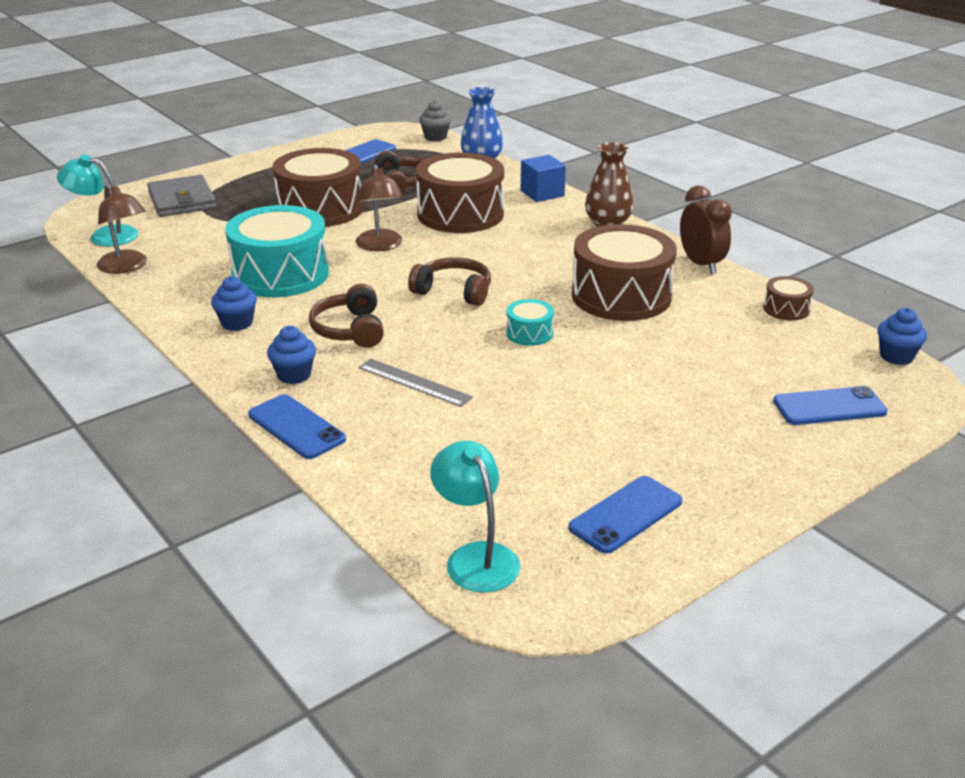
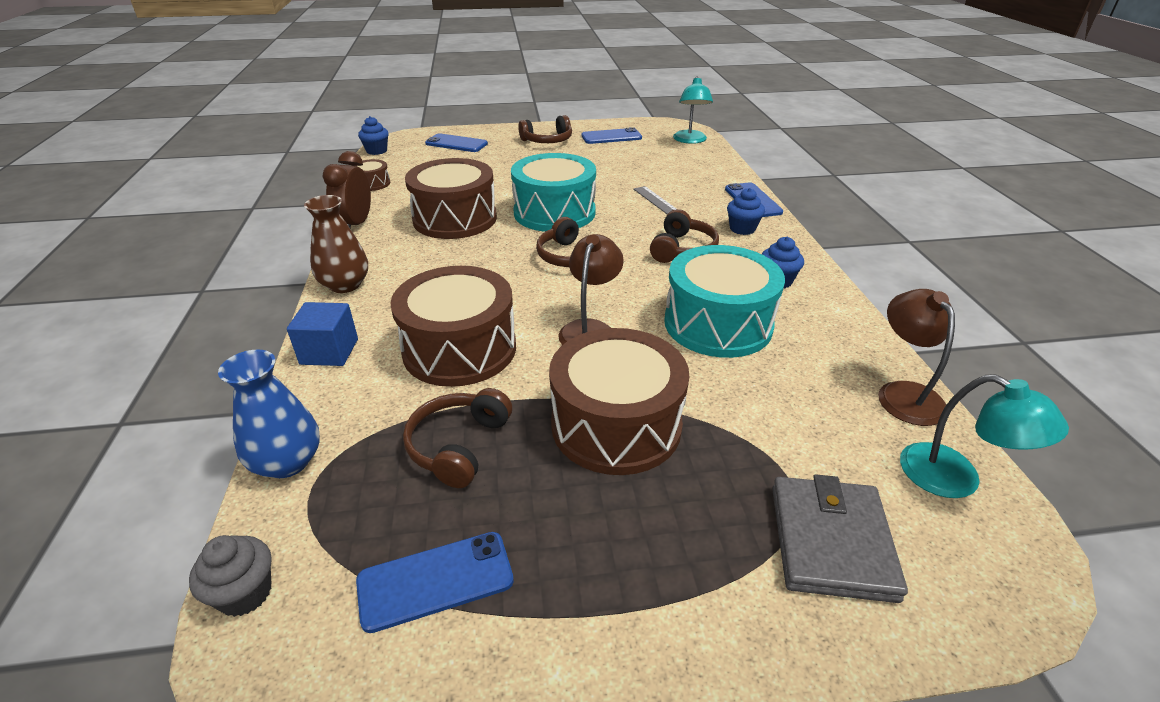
camera: 150 degrees left, 5 degrees up
(529, 333) = (554, 212): turquoise drum -> turquoise drum, size x2.24
(714, 463) = (547, 140): none -> brown headphones

